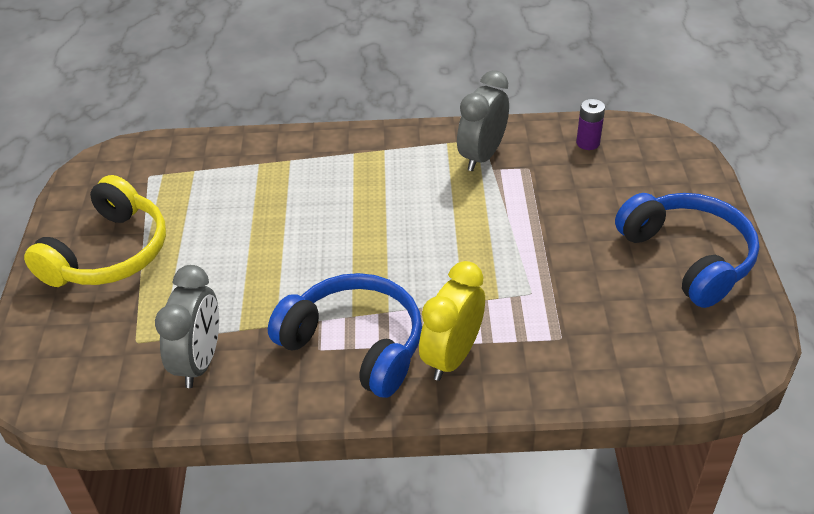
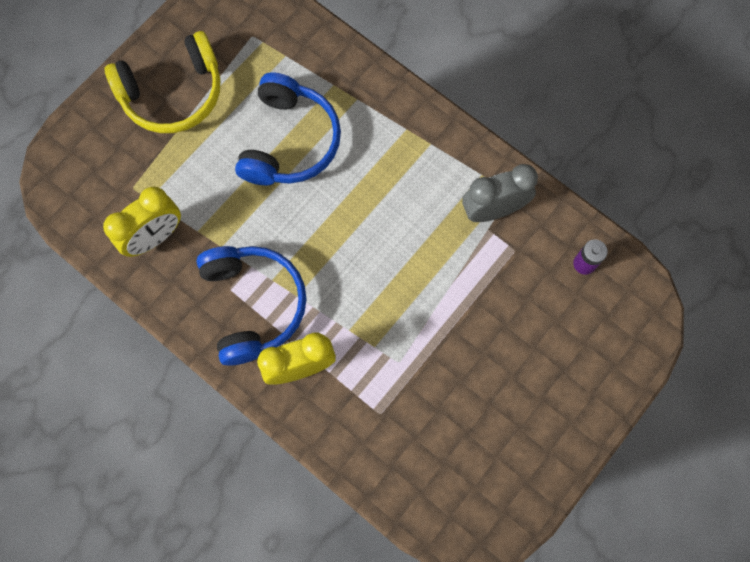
camera: 40 degrees right, 30 degrees up
(200, 362) = (155, 237): grey clock -> yellow clock
(687, 257) = (534, 428): blue headphones -> blue headphones (289, 141)

